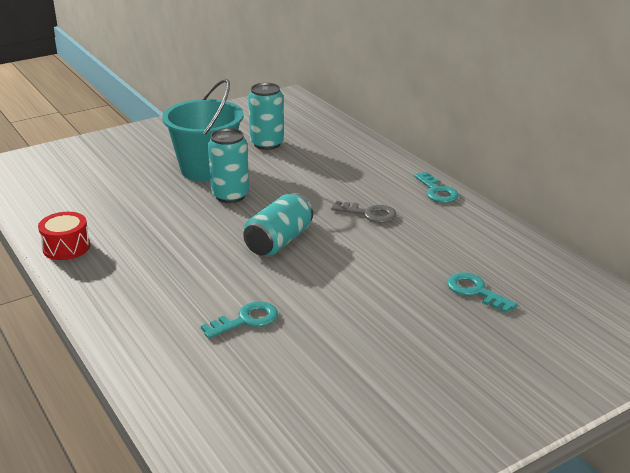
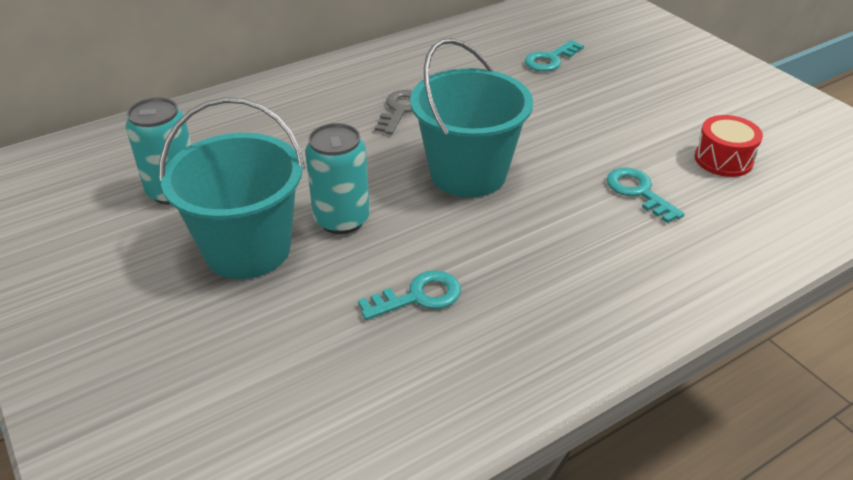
camera: 90 degrees left, 10 degrees up
(66, 247) = (500, 385): red drum -> red drum (723, 159)
(279, 241) = (468, 173): turquoise can -> turquoise bucket
(437, 191) = (350, 66): turquoise key -> turquoise key (419, 296)

